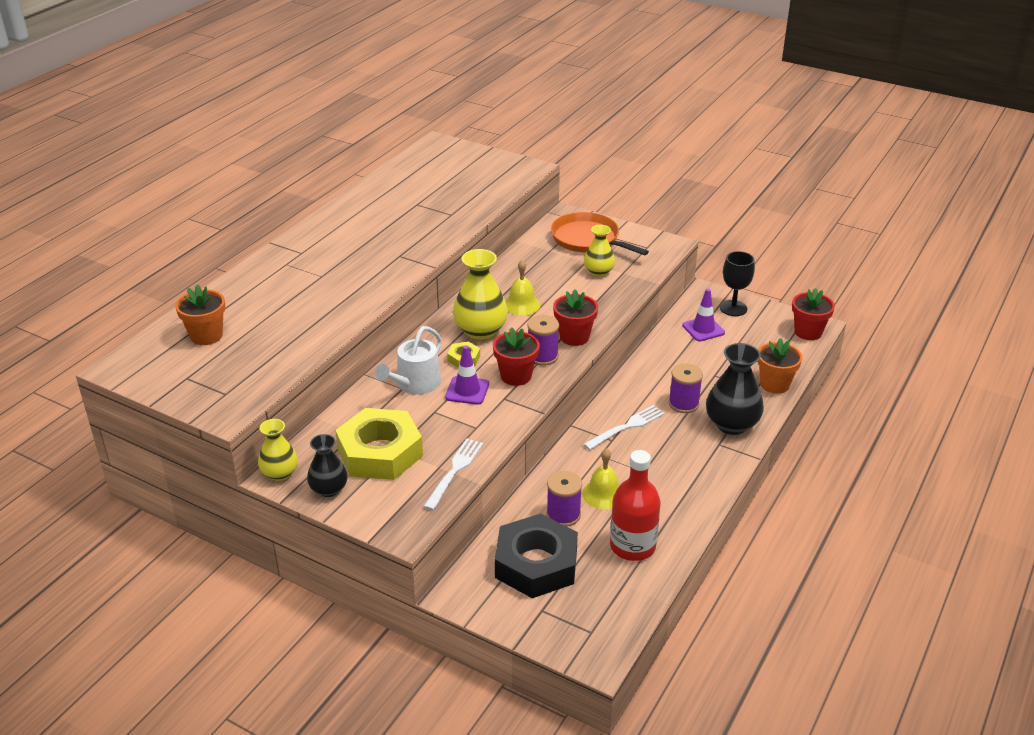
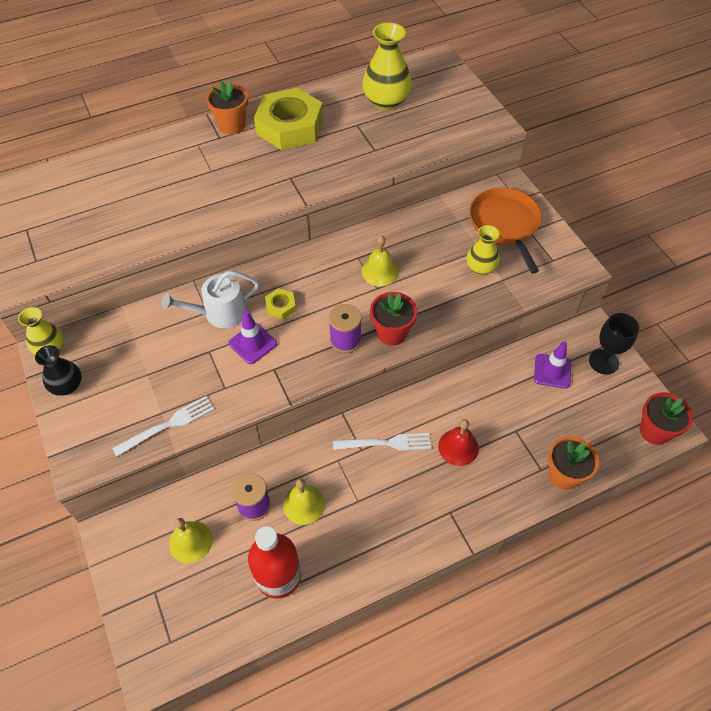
camera: 35 degrees right, 20 degrees up
(206, 336) = (76, 193): orange flower pot -> orange flower pot (232, 125)
(380, 452) = (133, 370): yellow nut -> yellow nut (289, 126)
(480, 330) = (320, 283): yellow vase -> yellow vase (386, 101)
(516, 376) = (304, 350): red flower pot -> none
(536, 564) = (190, 541): black nut -> yellow bell
(683, 404) = (458, 447): purple spool -> red bell
(731, 424) = (481, 497): black vase -> none

